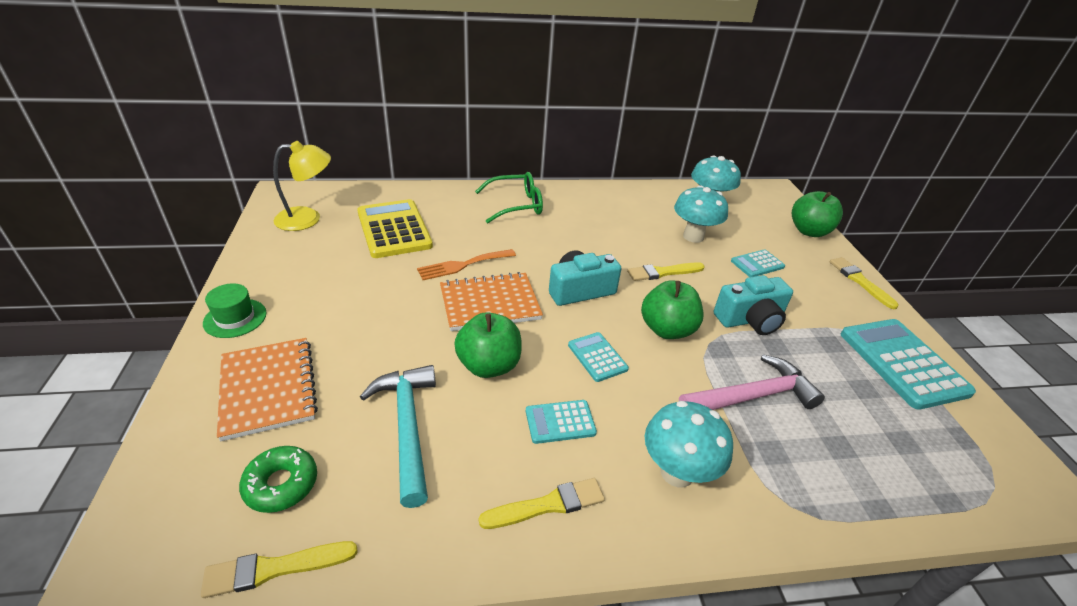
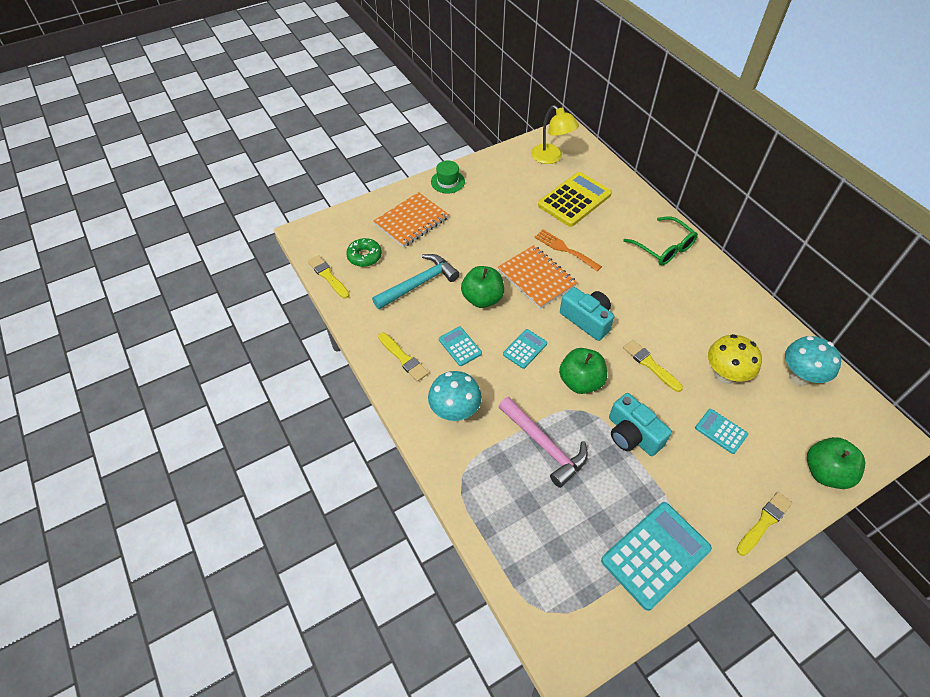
camera: 70 degrees right, 15 degrees up
(693, 236) = (724, 375): turquoise mushroom -> yellow mushroom

